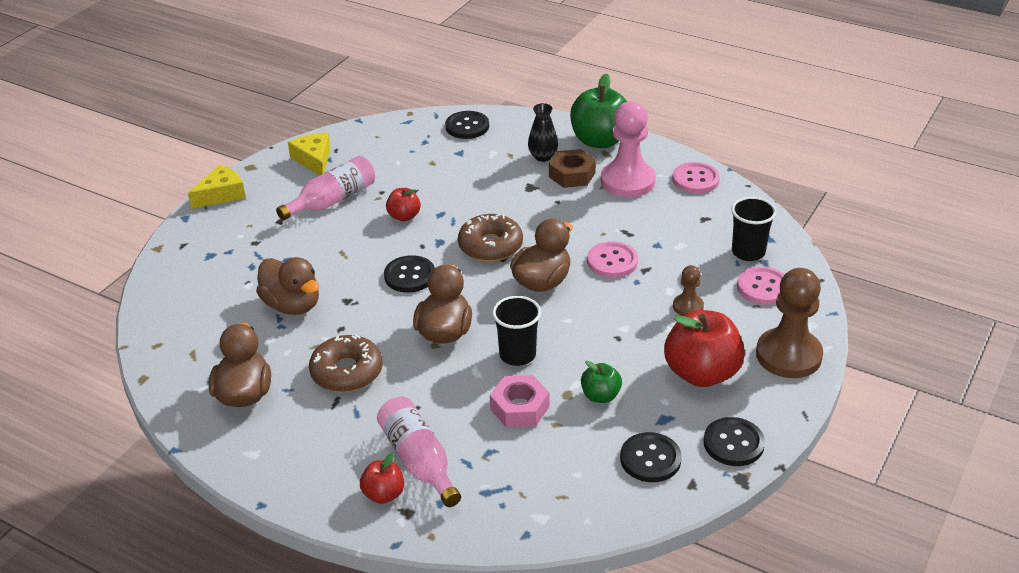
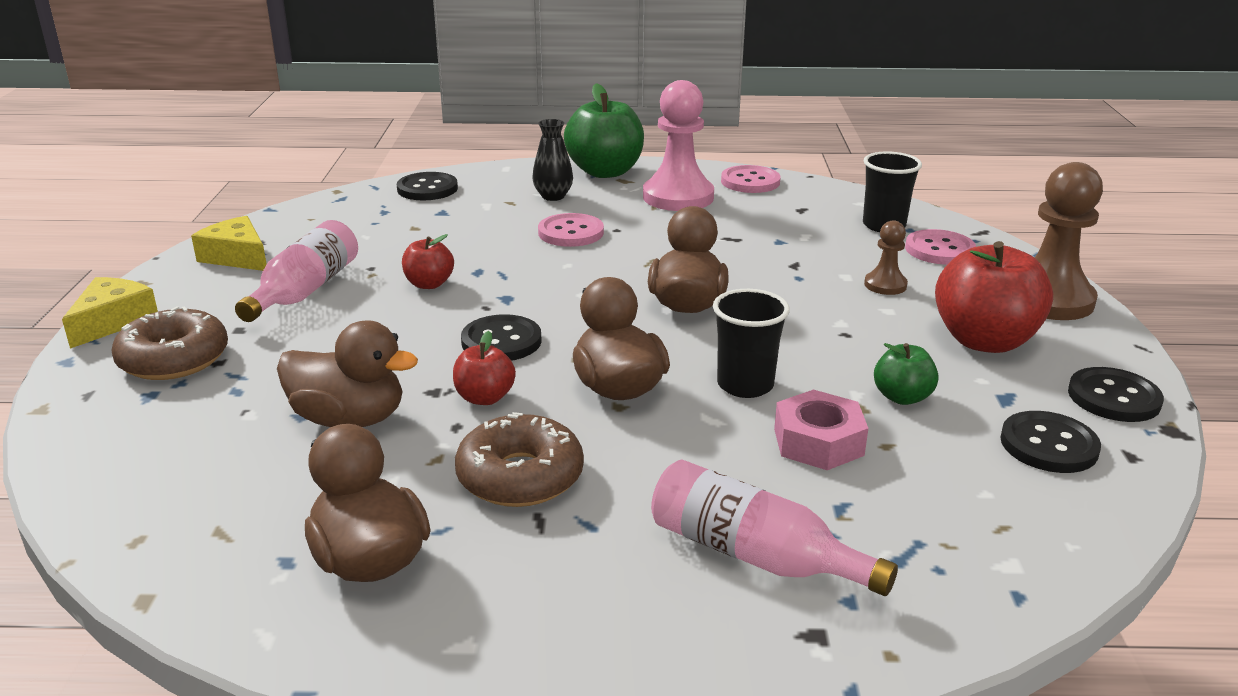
camera: 30 degrees left, 10 degrees down
(384, 494) = (751, 623): red apple -> red apple (484, 398)
(490, 246) = (580, 286): brown donut -> brown donut (174, 359)
(572, 175) = (606, 204): brown nut -> none
(612, 261) = (748, 266): pink button -> pink button (571, 233)

